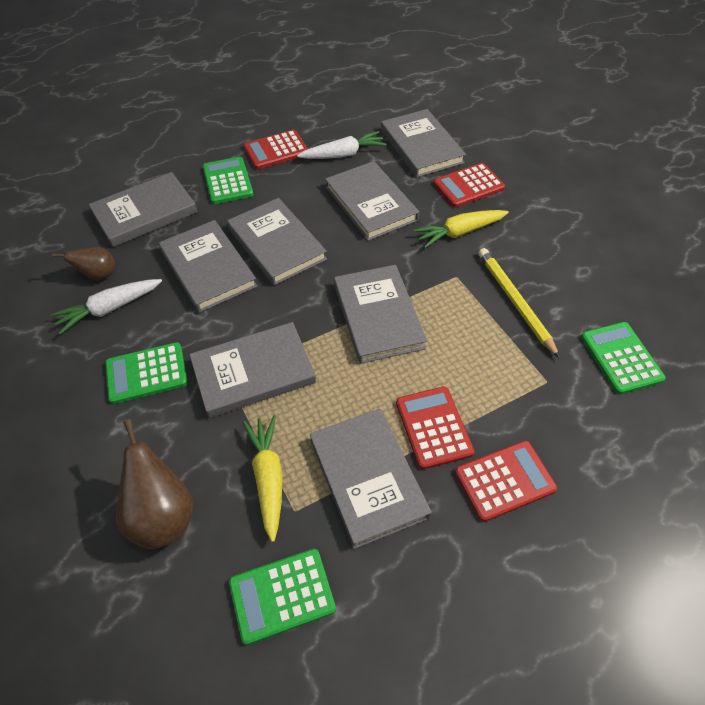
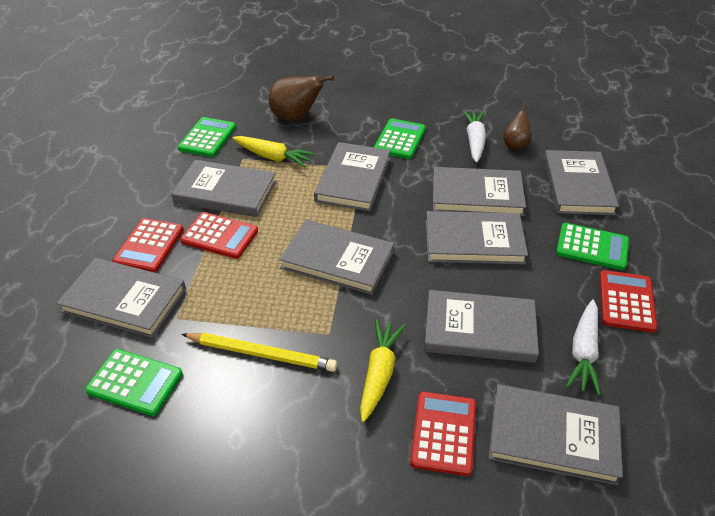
camera: 125 degrees right, 10 degrees down
(576, 438) = (124, 300): none -> grey book

